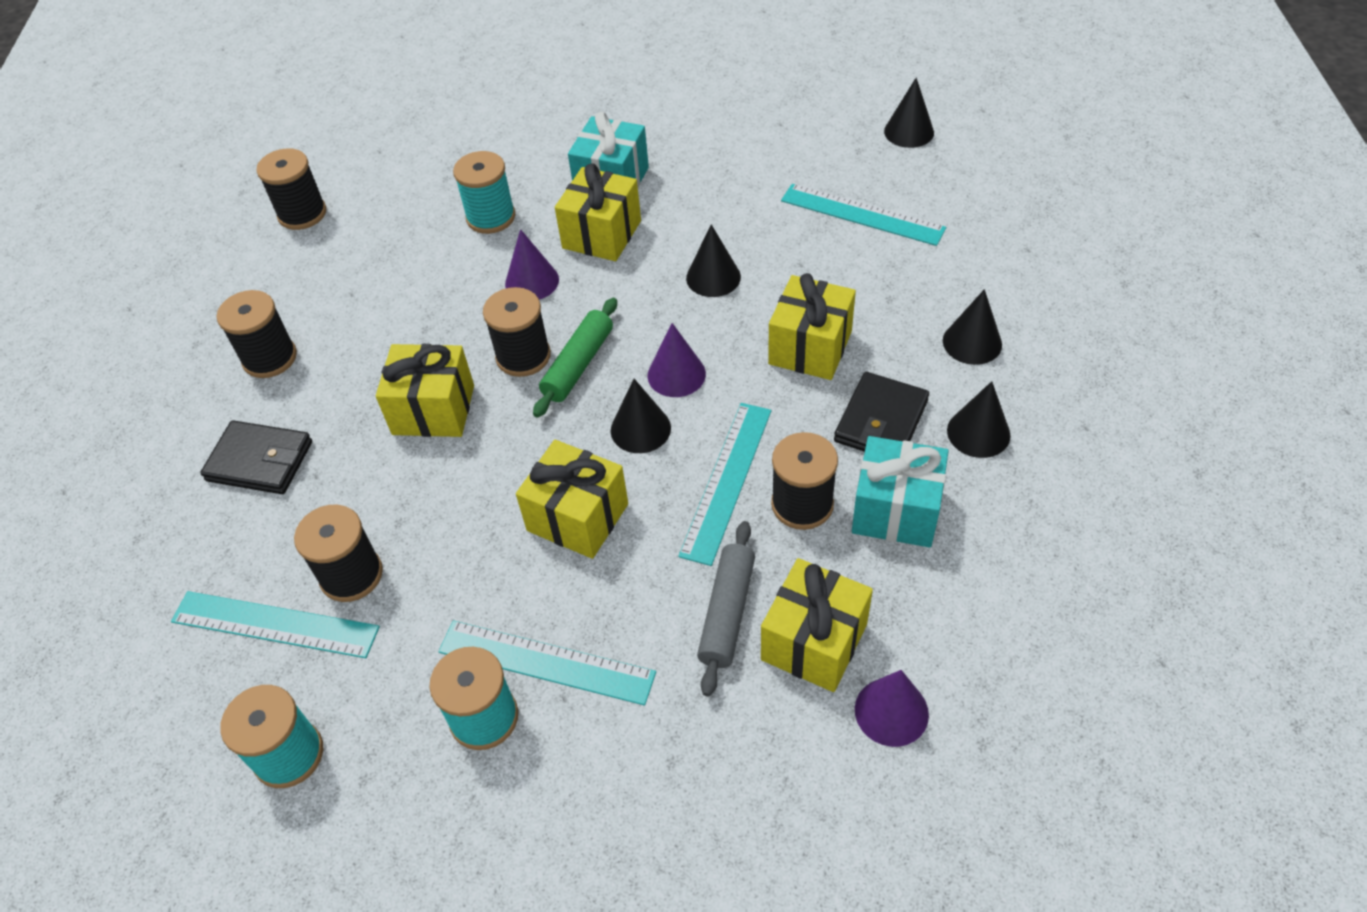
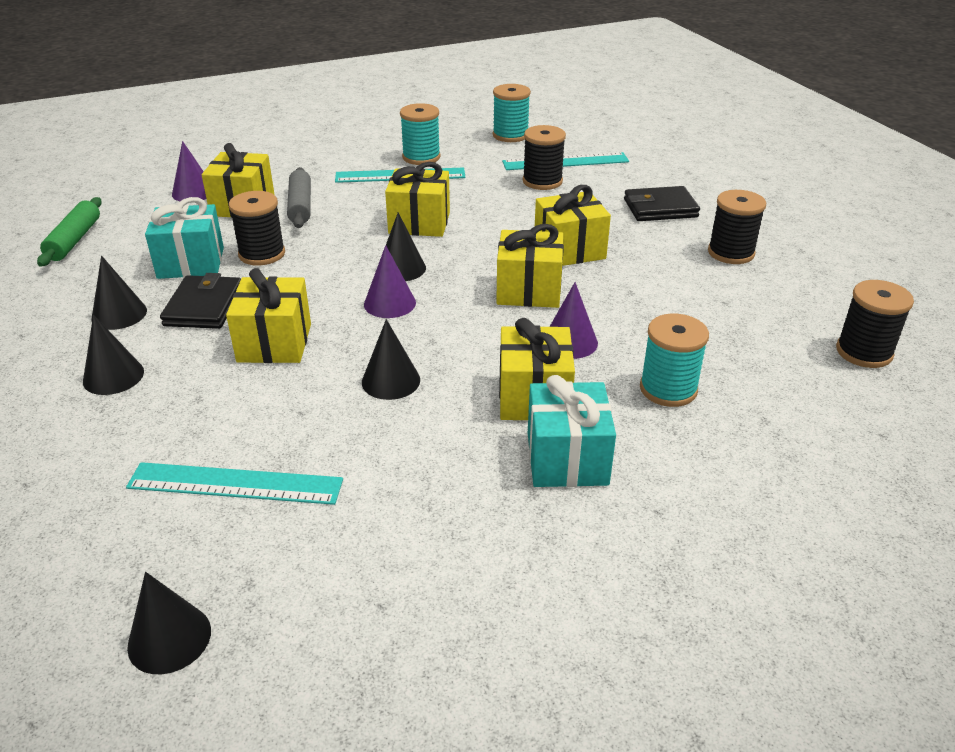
camera: 155 degrees right, 15 degrees down
(523, 356) = (529, 290): black spool -> yellow gift
(578, 365) = (478, 294): green rolling pin -> green rolling pin (74, 240)
(727, 481) = (321, 255): turquoise ruler -> none

